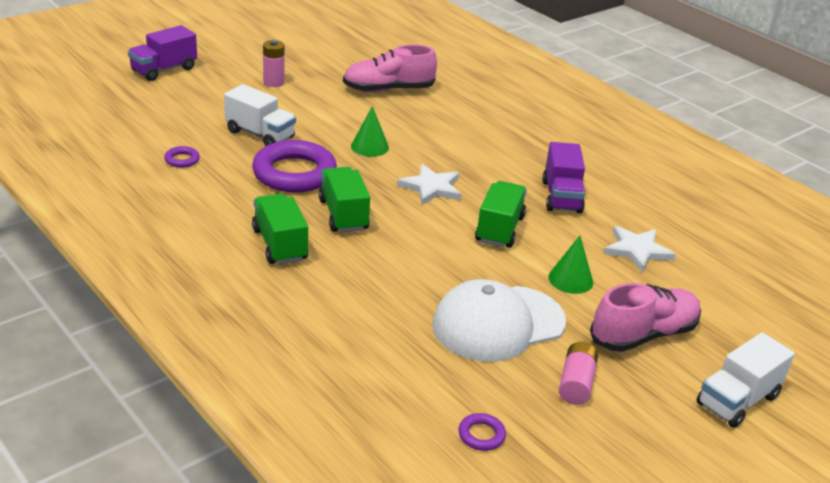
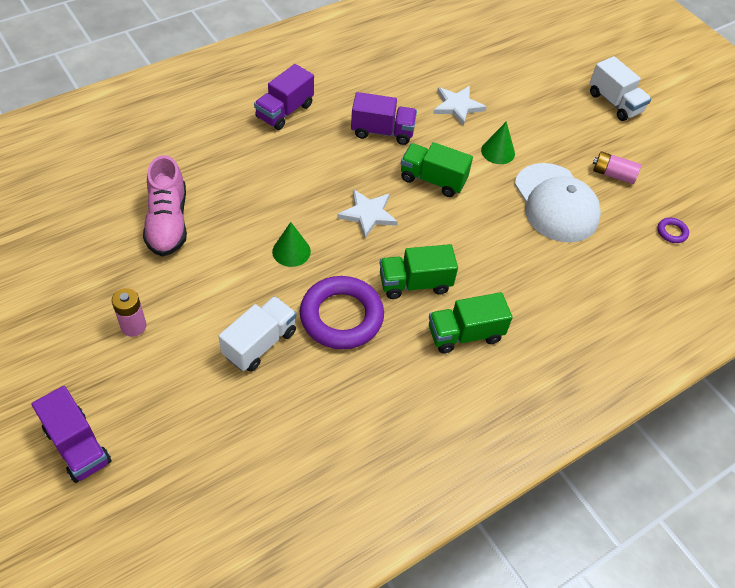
camera: 85 degrees left, 20 degrees up
(182, 160) = (311, 417): purple ring -> none
(560, 139) = (285, 111): none -> purple truck
(643, 335) = (557, 128): pink shoe -> none

